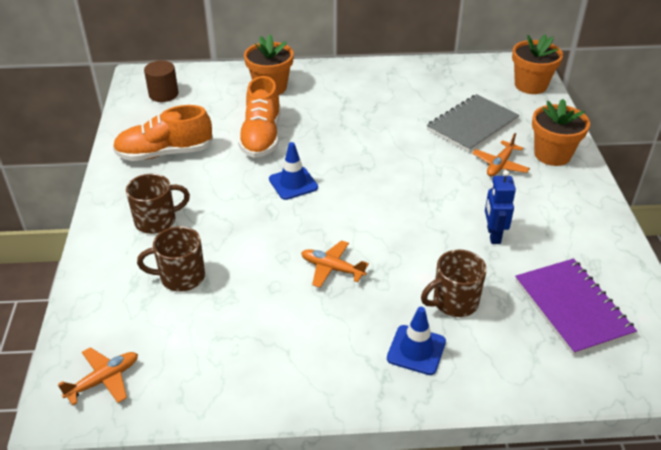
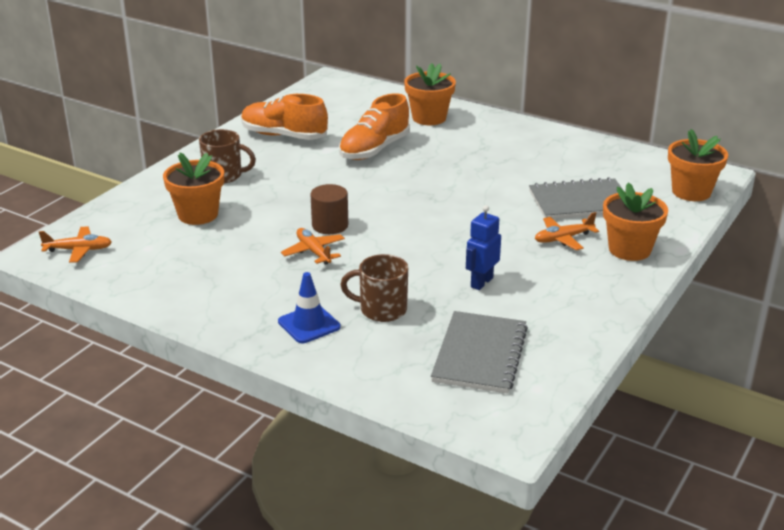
camera: 35 degrees right, 10 degrees down
(163, 94) = (333, 97): brown cylinder -> brown cylinder (330, 225)
(181, 277) = (198, 214): brown mug -> orange flower pot
(293, 183) = (358, 188): blue traffic cone -> none
(572, 307) = (479, 354): purple notebook -> grey notebook

